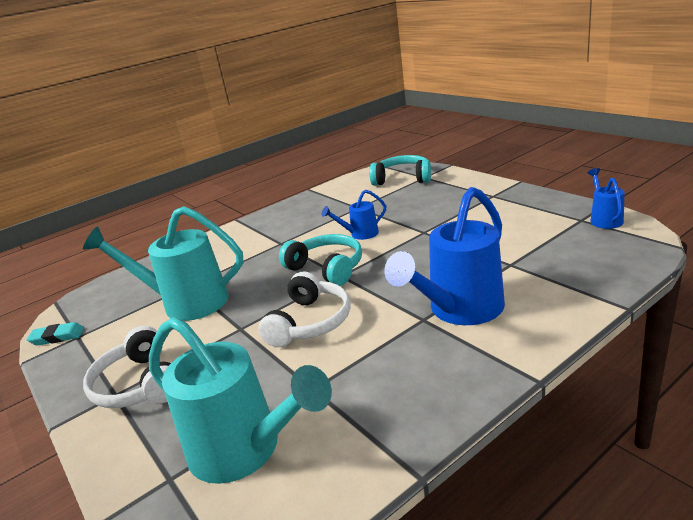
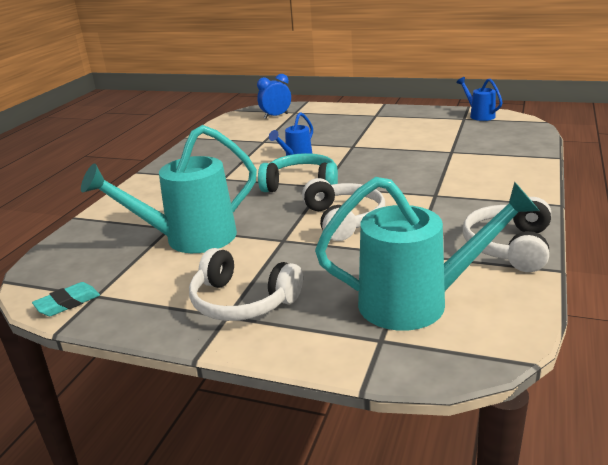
camera: 35 degrees left, 0 degrees up
(402, 179) = (276, 116): turquoise headphones -> blue clock
(409, 418) = (509, 246): none -> white headphones
(460, 310) = (454, 183): blue watering can -> none

